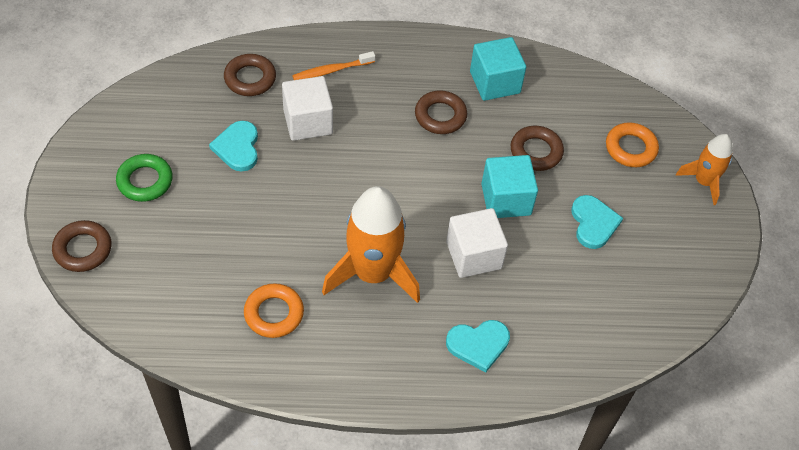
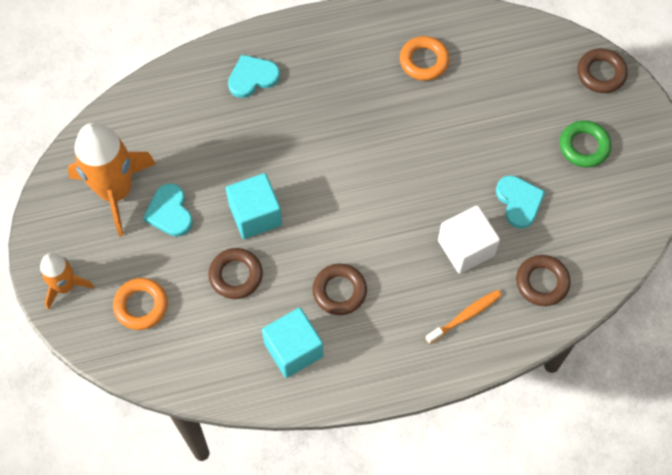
camera: 170 degrees right, 10 degrees up
(373, 273) = (355, 114): orange rocket -> orange rocket (115, 191)
(473, 255) = (273, 153): white cube -> none

